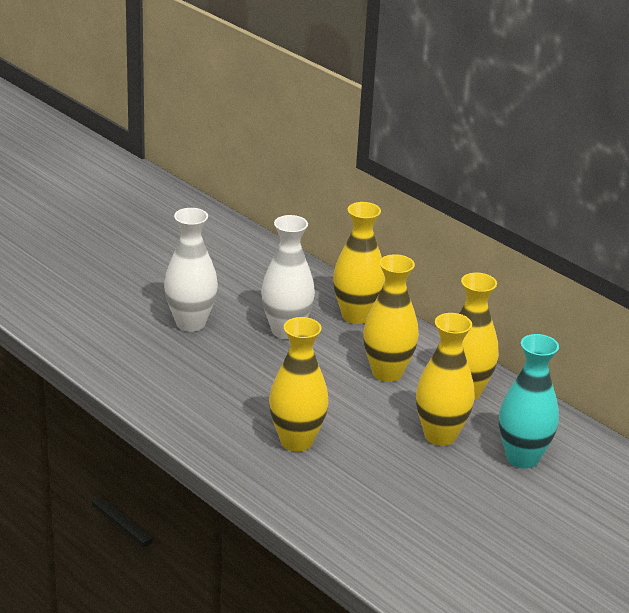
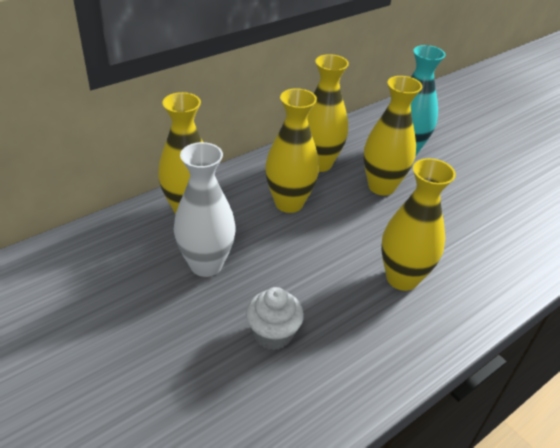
camera: 85 degrees left, 10 degrees up
(190, 323) = (173, 351): white vase -> none
(215, 368) = (273, 334): none -> white cupcake

